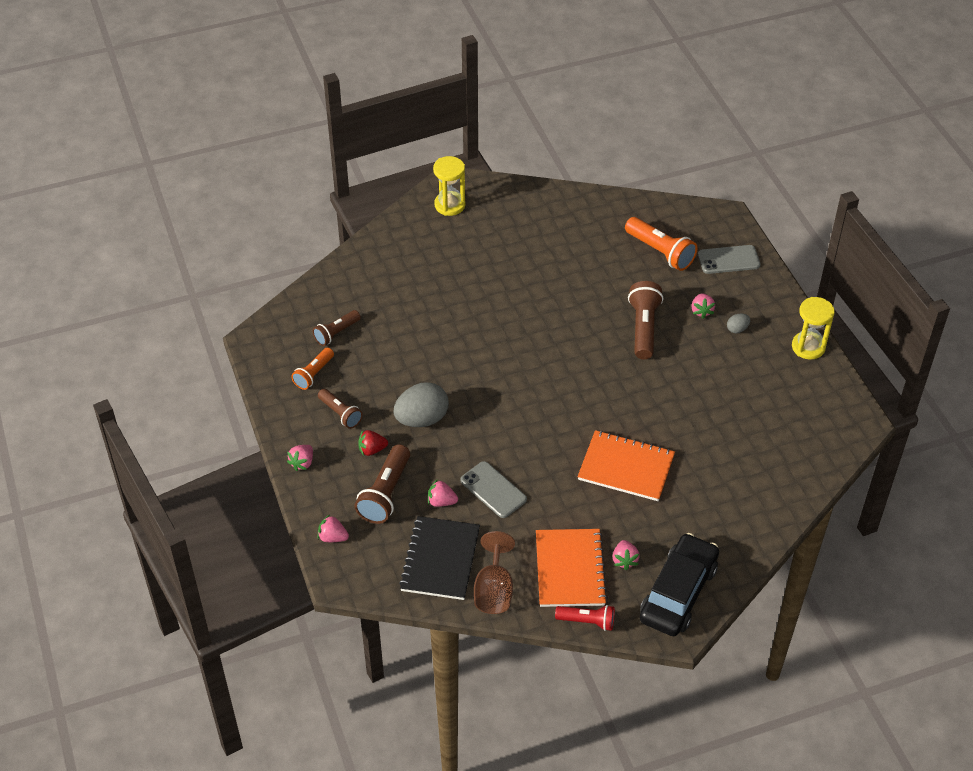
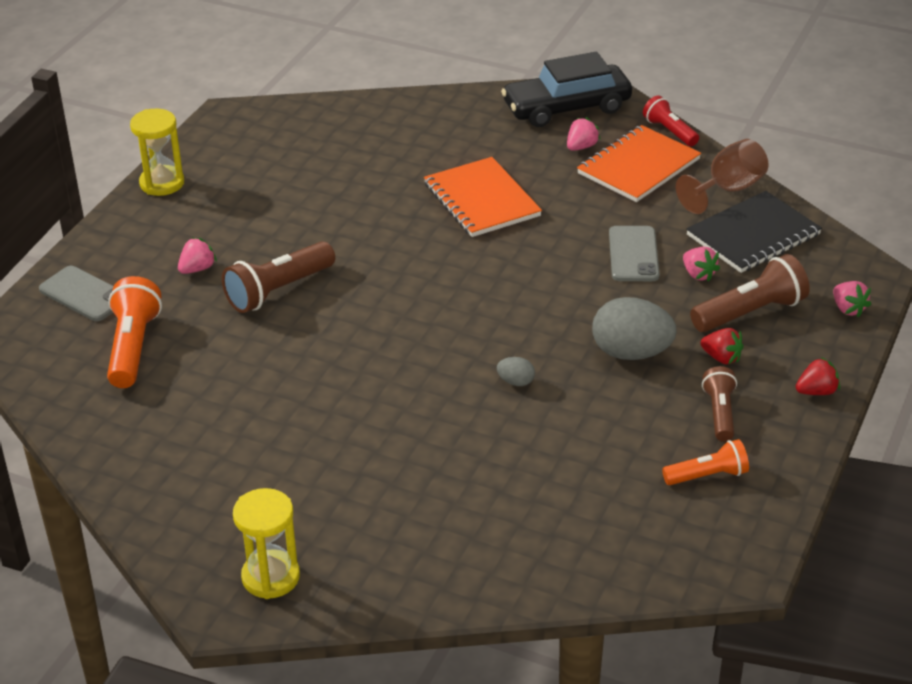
camera: 135 degrees left, 10 degrees down
(302, 463) = (816, 391): pink strawberry -> red strawberry
(336, 333) = (626, 506): brown flashlight -> none
(737, 329) = (194, 234): grey egg -> grey egg (516, 382)

